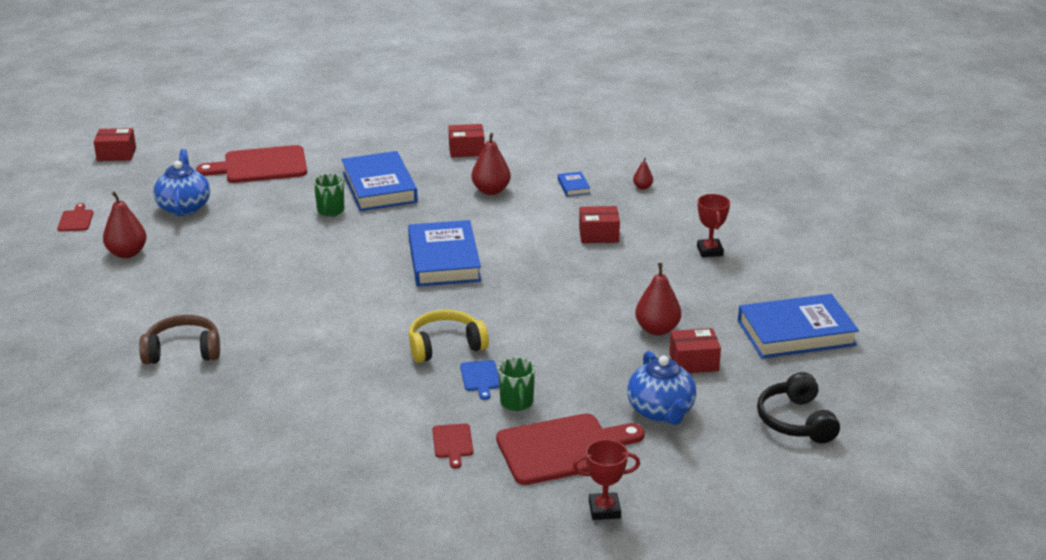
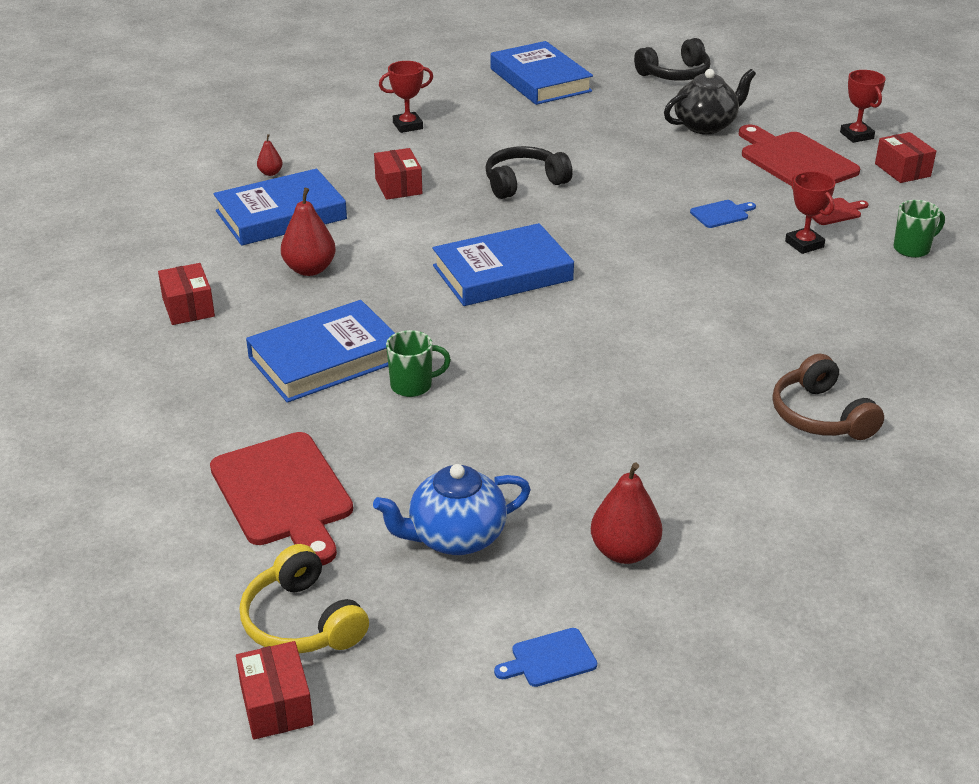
camera: 105 degrees left, 5 degrees up
(76, 220) = (550, 659): red cutting board -> blue cutting board
(406, 409) = (804, 244): none -> red trophy
(445, 346) = (680, 242): yellow headphones -> yellow headphones (302, 621)
(517, 403) = (747, 190): green mug -> green mug (912, 249)
(573, 186) = (281, 215): blue book -> blue book, size x2.37
(581, 290) = (524, 183): none -> black headphones
(657, 329) = (575, 138): red pear -> none
(661, 411) = (706, 125): blue teapot -> black teapot
(693, 362) = (619, 118): red box -> red box (902, 170)

